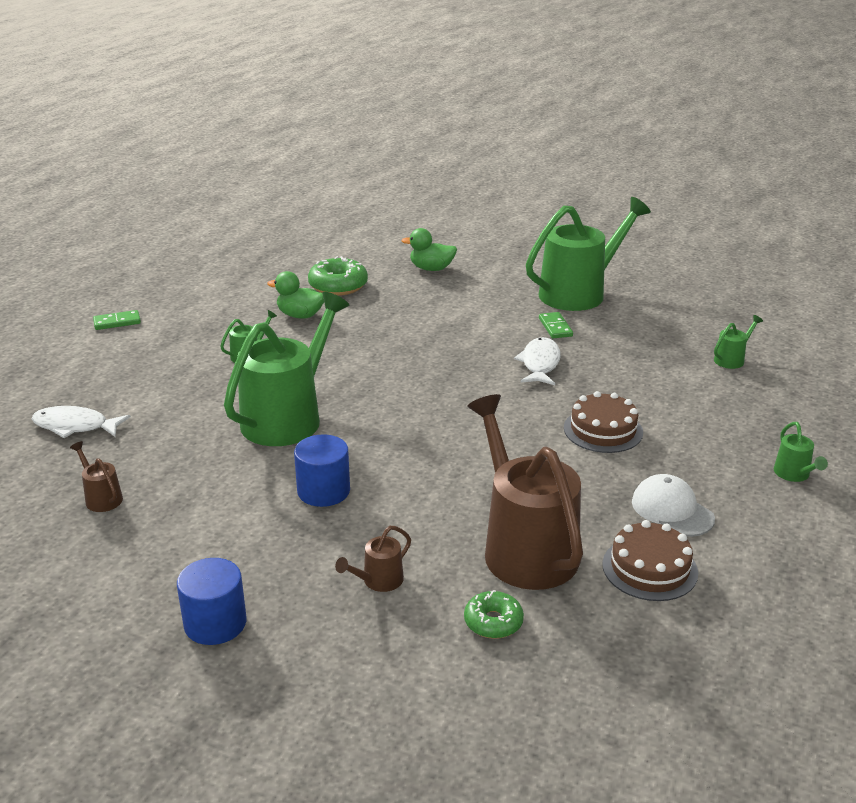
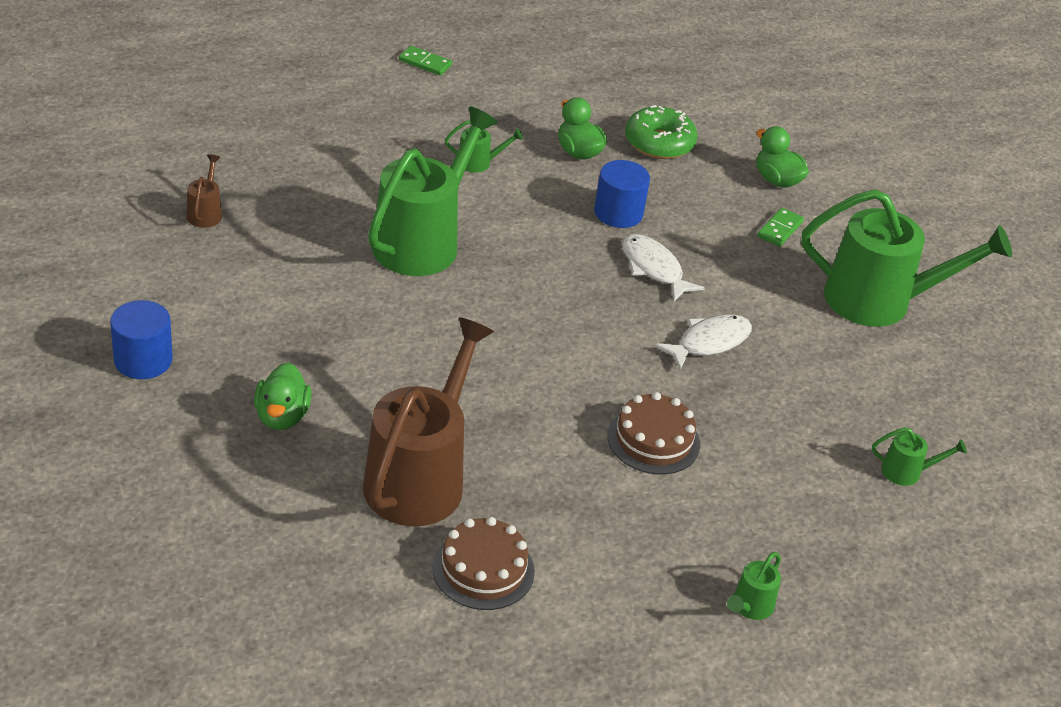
camera: 40 degrees right, 10 degrees up
(75, 426) = (267, 140): white fish -> white fish (653, 268)
(288, 417) = (423, 241): green watering can -> green watering can turned 45 degrees counterclockwise
(323, 491) = (353, 321): blue cylinder -> blue cylinder (618, 213)
(378, 581) = (282, 416): brown watering can -> green duck
(493, 622) = (308, 508): green donut -> none
(555, 327) = (789, 319): green domino -> green domino (780, 229)
(672, 510) = (585, 545): white cap -> none

